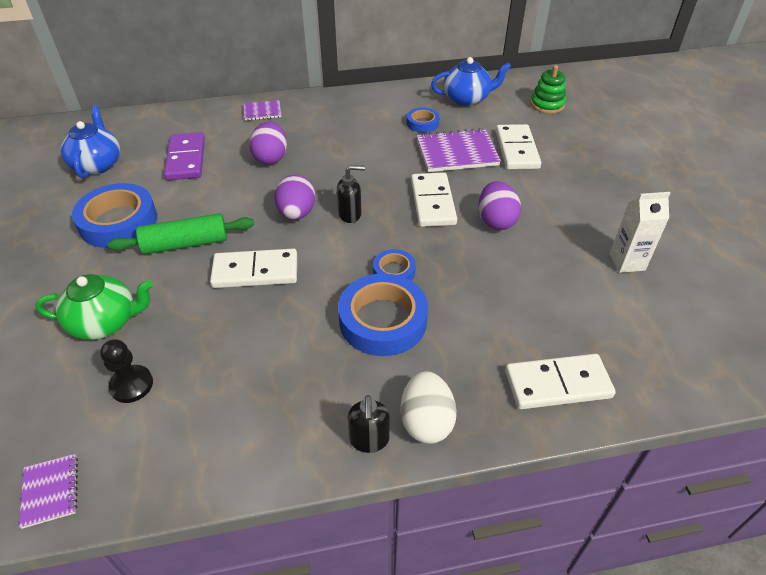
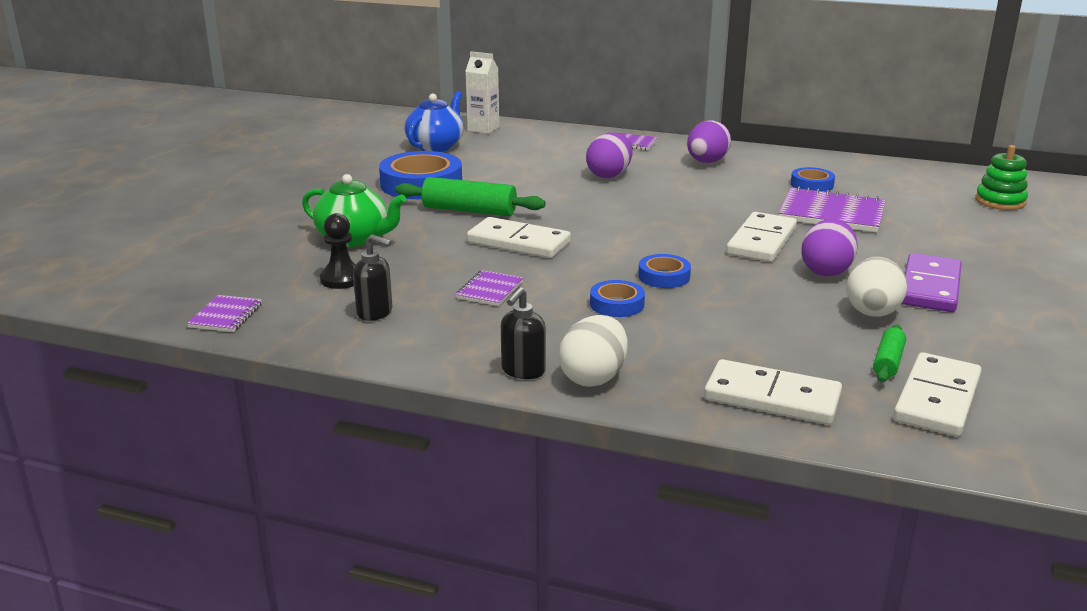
camera: 30 degrees right, 20 degrees down
(186, 159) = (522, 159): purple domino -> purple domino (929, 287)
(273, 345) = (489, 290): none -> purple notebook
(296, 213) = (598, 216): purple egg -> purple egg (706, 162)
(350, 214) = (656, 229): black soap dispenser -> black soap dispenser (375, 313)
(383, 320) = (617, 304): blue tape -> blue tape, size x0.52
(467, 99) = (891, 177): blue teapot -> none
(517, 150) = (915, 227): white domino -> white domino (937, 399)
(554, 258) = (872, 313): none -> white egg
(598, 308) = (888, 362): none -> green rolling pin
(627, 262) = (971, 340): white carton -> white carton (483, 129)

